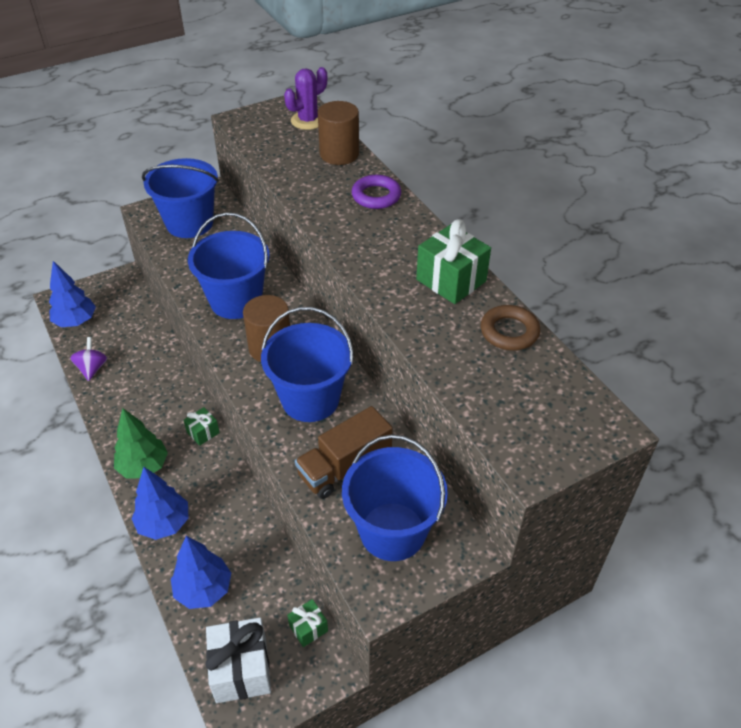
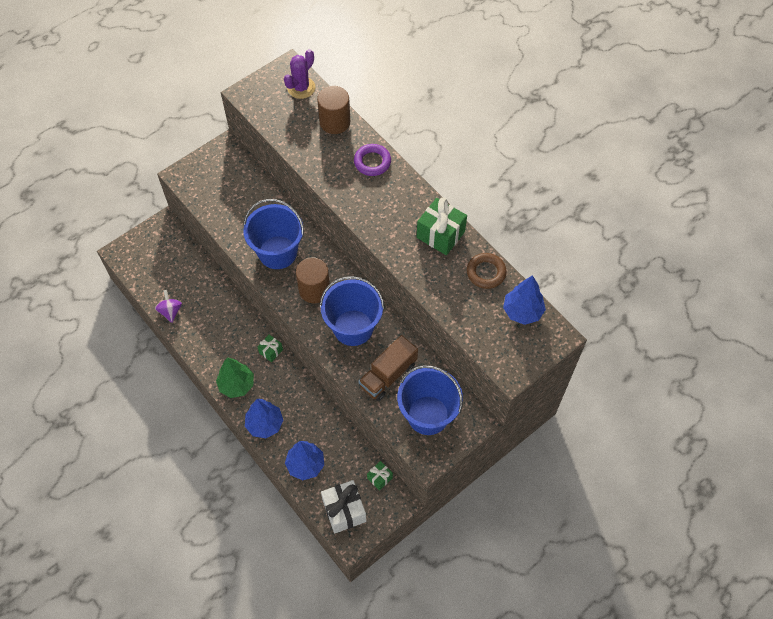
camera: 10 degrees left, 15 degrees up
(76, 322) = (142, 271): blue tree -> blue tree (522, 311)
(189, 223) = (219, 183): blue bucket -> none

